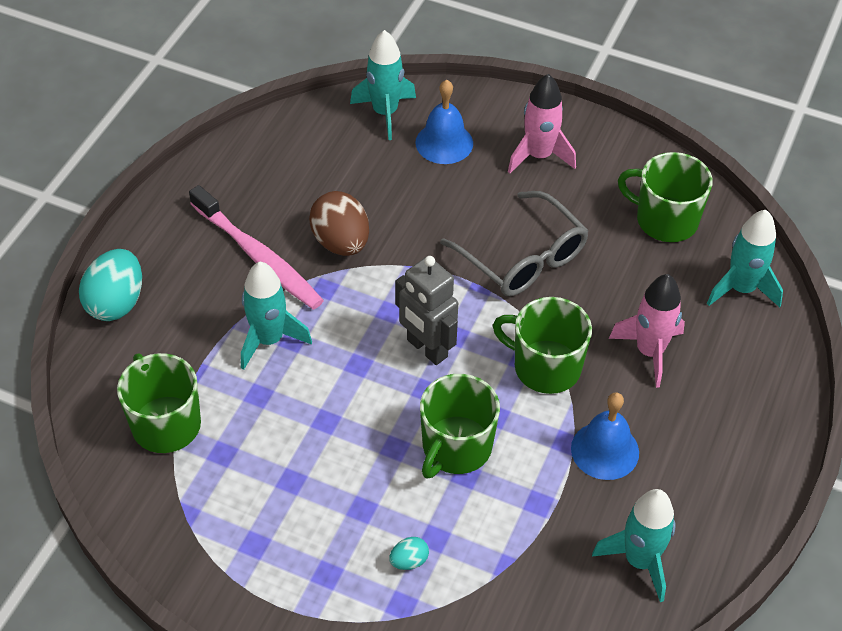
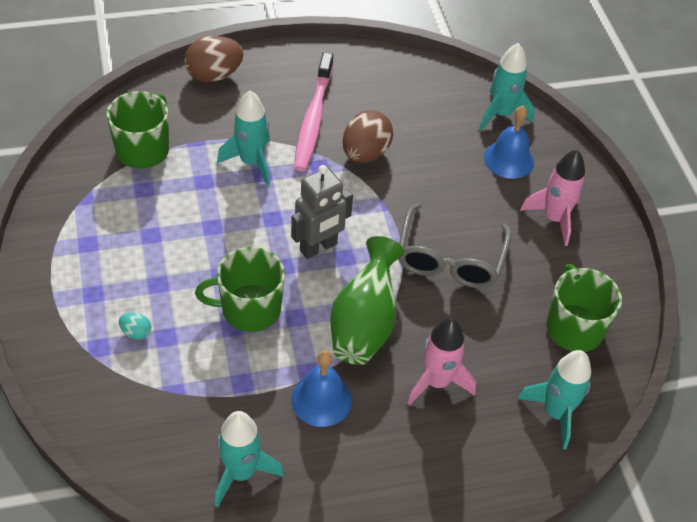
camera: 50 degrees right, 0 degrees up
(116, 303) = (214, 75): turquoise egg -> brown egg
(426, 349) = (318, 247): grey robot -> grey robot turned 135 degrees counterclockwise
(545, 367) = (364, 324): green mug -> green vase

